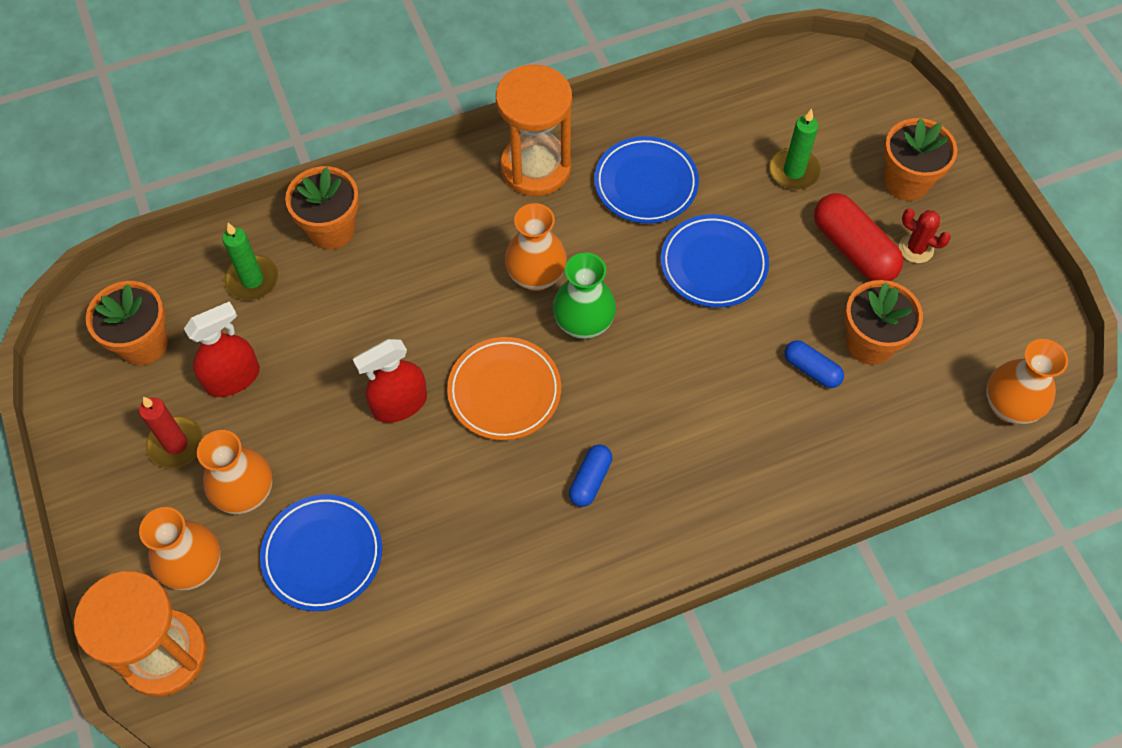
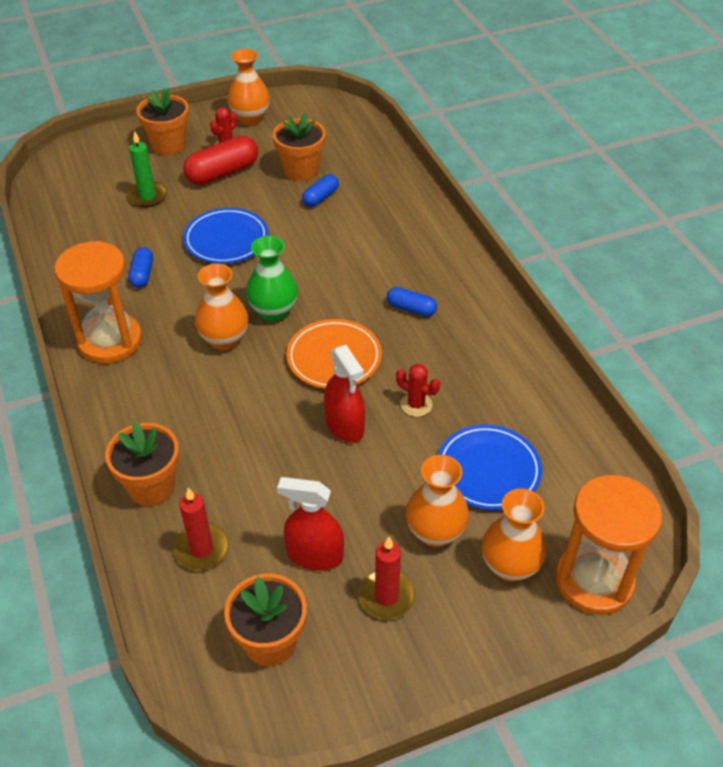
camera: 90 degrees left, 15 degrees down
(233, 378) = (314, 555): red spray bottle -> red spray bottle turned 45 degrees counterclockwise
(252, 280) = (202, 549): green candle -> red candle
(427, 480) = (416, 404): none -> red cactus
(646, 184) = (142, 274): blue plate -> blue capsule
(1009, 406) = (351, 119): orange vase -> orange vase (250, 118)

